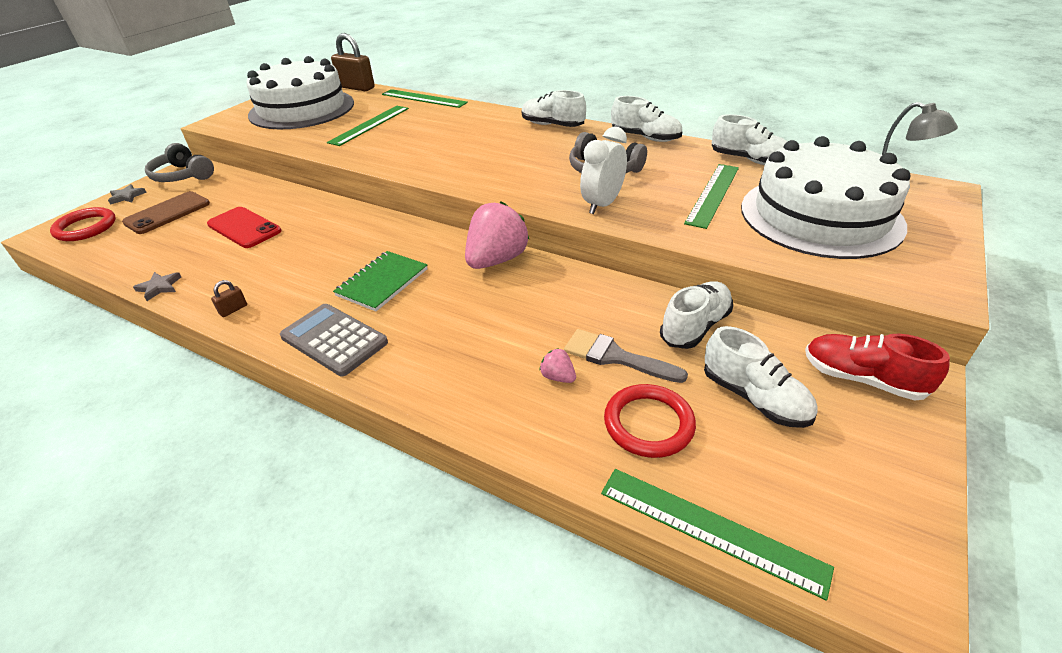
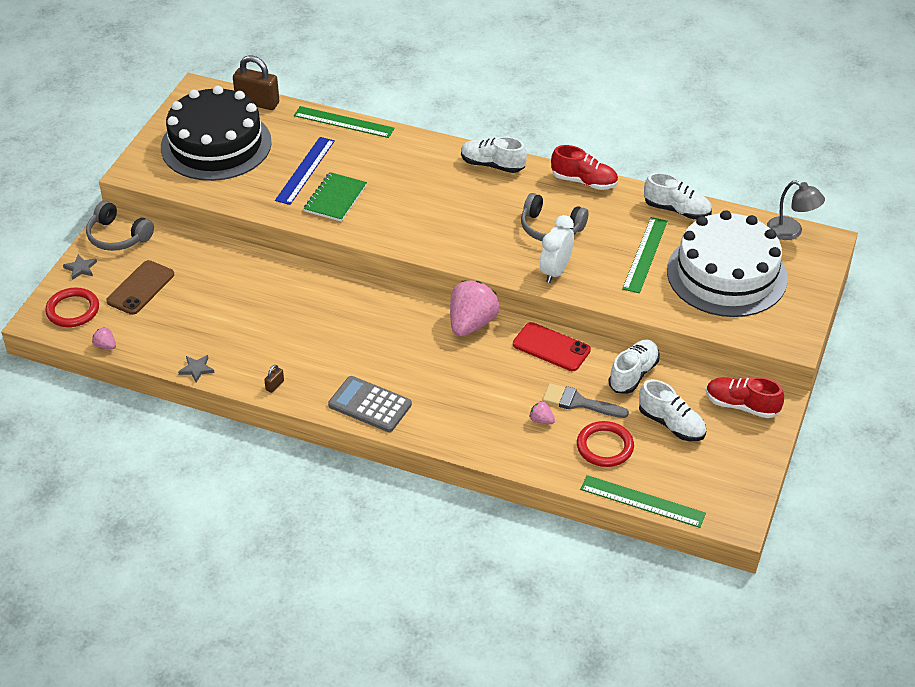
camera: 10 degrees left, 5 degrees up
(86, 259) = (105, 346): none -> pink strawberry
(244, 228) = (229, 301): red phone -> red phone (551, 347)
(302, 109) = (216, 144): white cake -> black cake
(370, 125) = (305, 170): green ruler -> blue ruler
(382, 282) = (384, 352): green notebook -> green notebook (335, 198)
(645, 138) = (584, 181): white shoe -> red shoe

